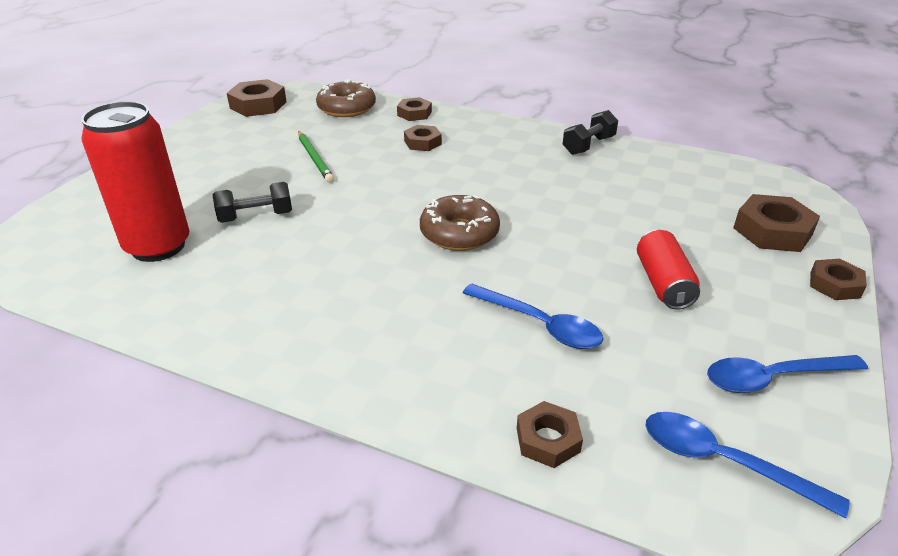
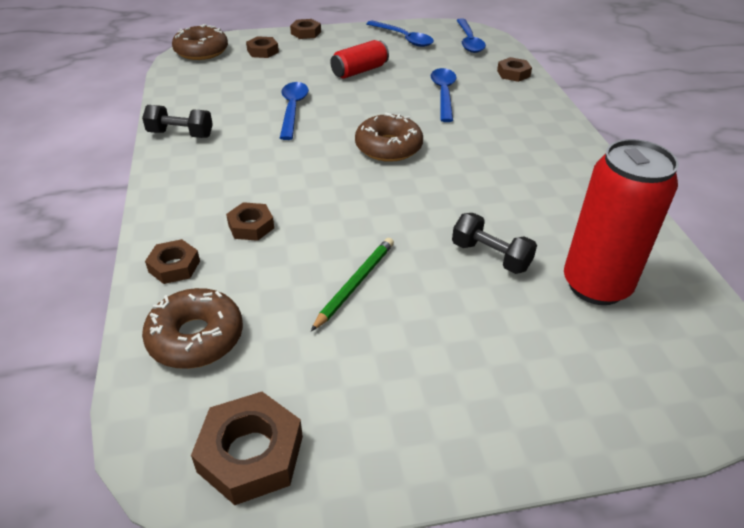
camera: 125 degrees left, 5 degrees up
(590, 206) = (293, 109): none -> blue spoon
(772, 231) = (262, 51): brown nut -> brown nut, size x0.62
(791, 193) = (201, 51): none -> brown donut

